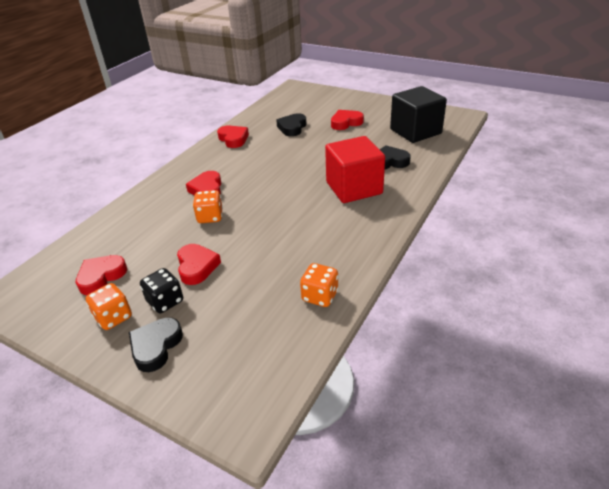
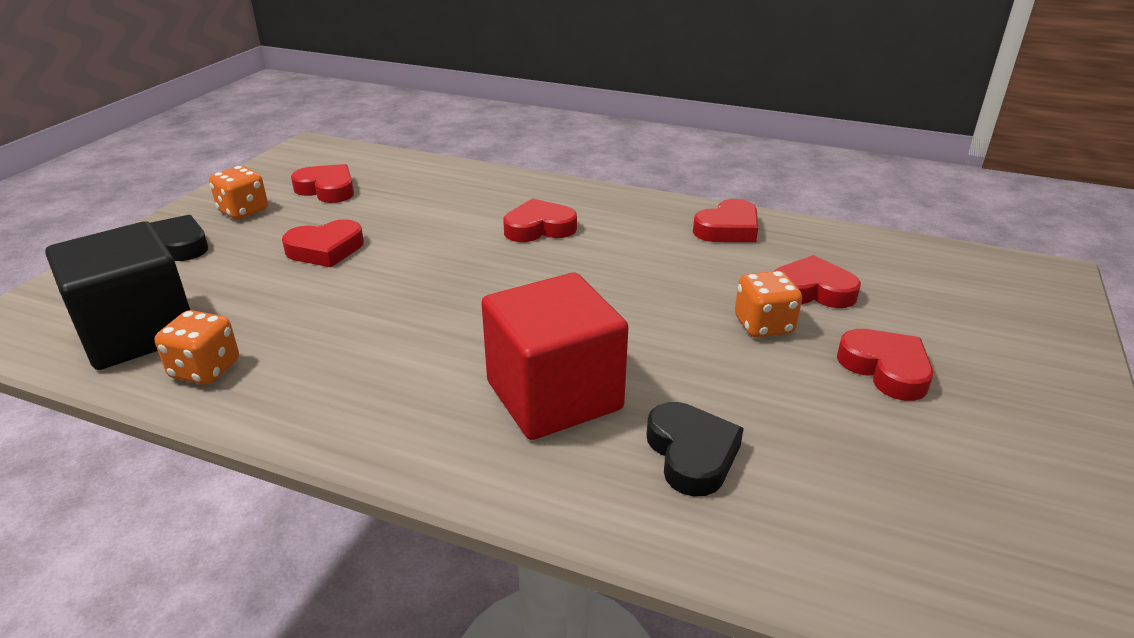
camera: 80 degrees right, 5 degrees down
(165, 301) = (257, 238): black dice -> none
(210, 217) = (454, 242): orange dice -> orange dice (763, 325)
(292, 128) = (812, 290): black heart -> red heart
(415, 131) = (905, 515): black cube -> black cube (138, 333)

